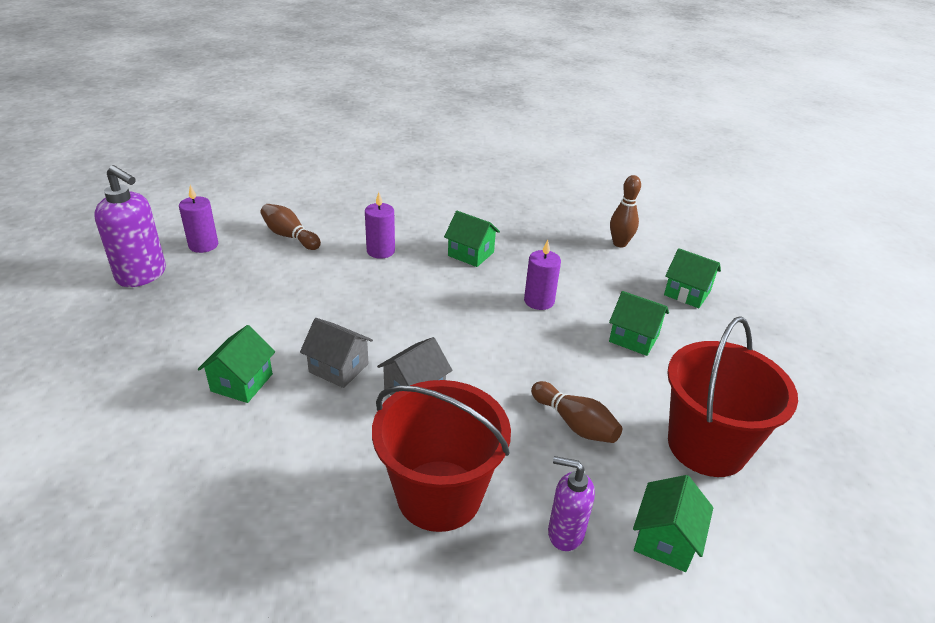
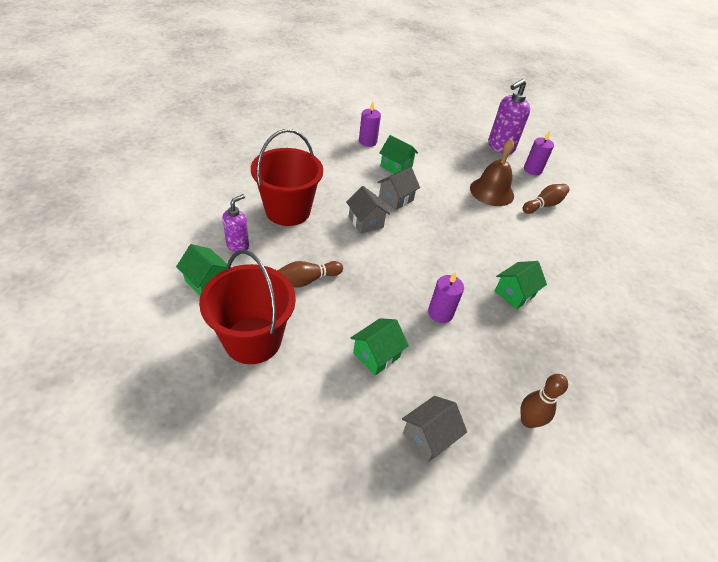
camera: 105 degrees right, 10 degrees up
(276, 278) = (491, 191): none -> brown bell
(380, 251) = (521, 244): purple candle -> purple candle (367, 141)
(687, 293) = (428, 437): green house -> grey house

